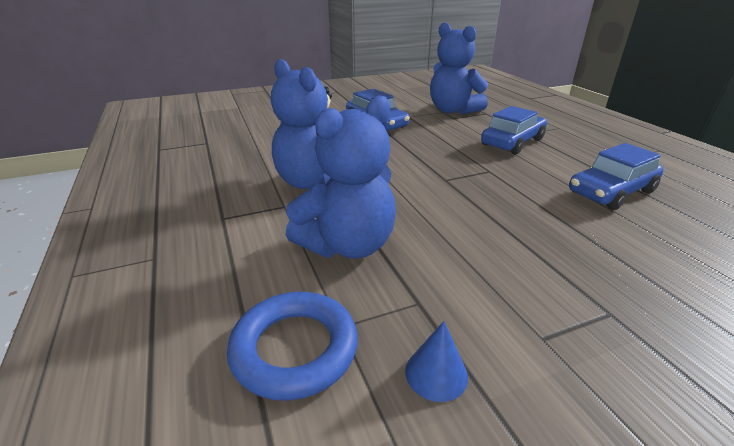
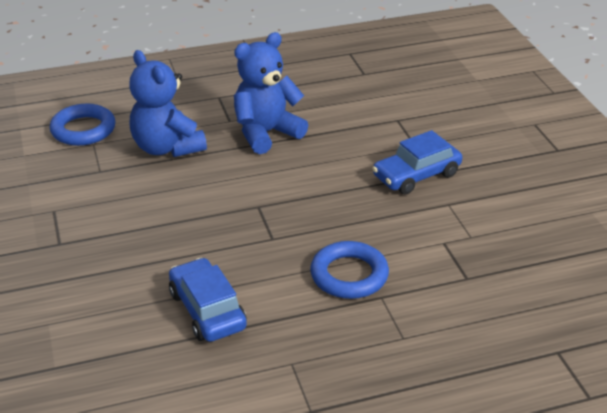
camera: 95 degrees right, 5 degrees up
(436, 373) = (48, 170): blue cone -> none
(452, 110) = (475, 247): blue teddy bear -> none
(512, 142) = (349, 275): blue car -> blue ring

